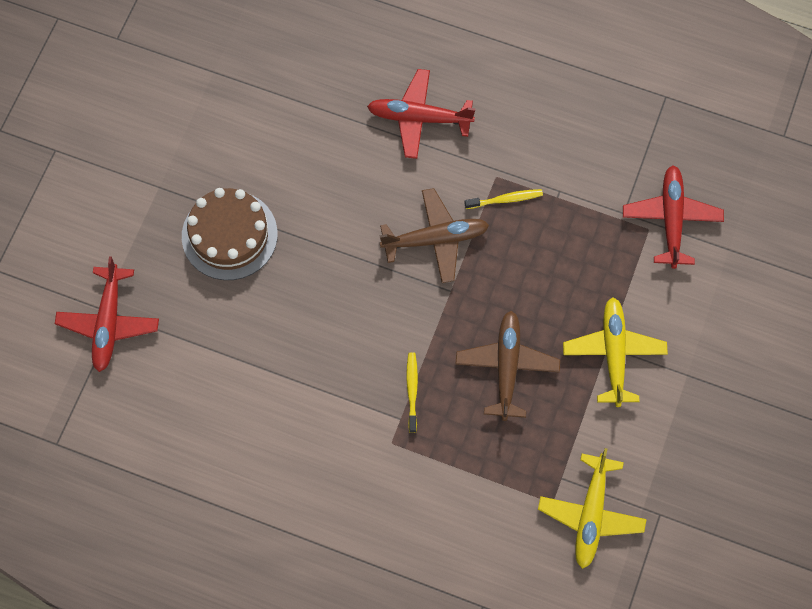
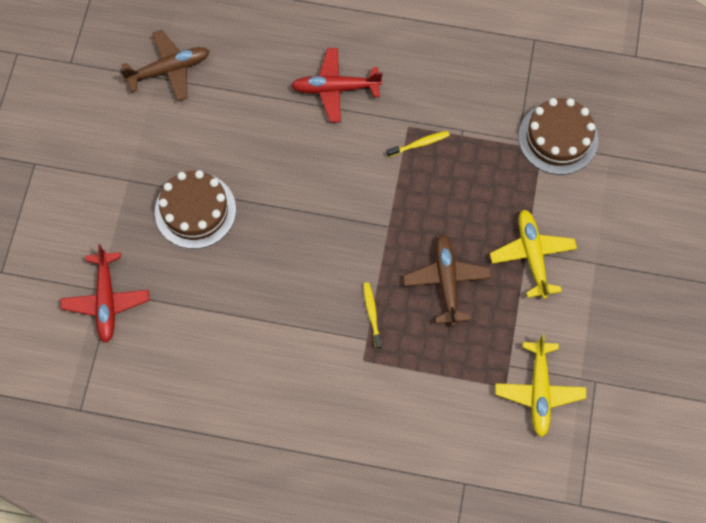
camera: 10 degrees left, 0 degrees up
(436, 239) = (368, 186): brown plane -> brown plane (169, 69)
(671, 219) = (558, 138): red plane -> brown cake

